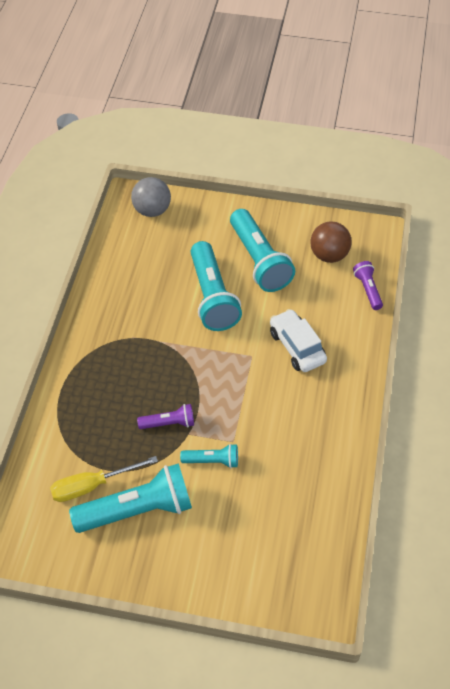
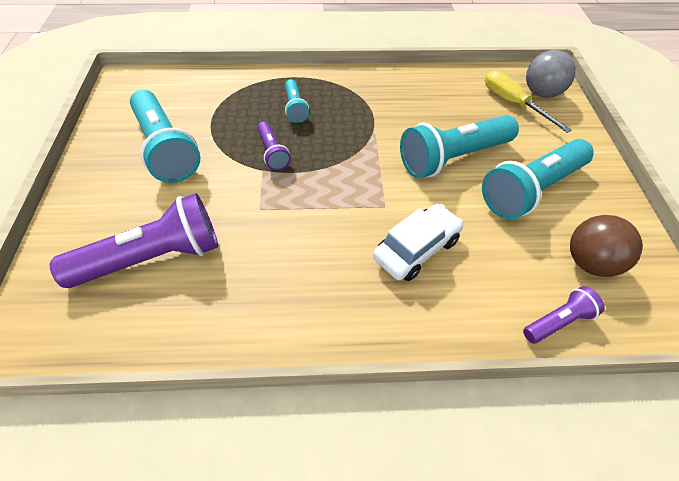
camera: 75 degrees right, 0 degrees up
(92, 486) = (192, 114): yellow screwdriver -> yellow screwdriver (513, 104)
(212, 461) = (230, 195): turquoise flashlight -> turquoise flashlight (295, 108)
(266, 521) = (153, 257): none -> purple flashlight

